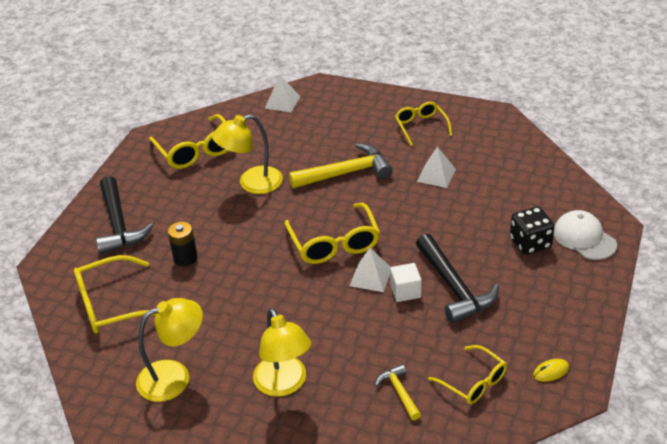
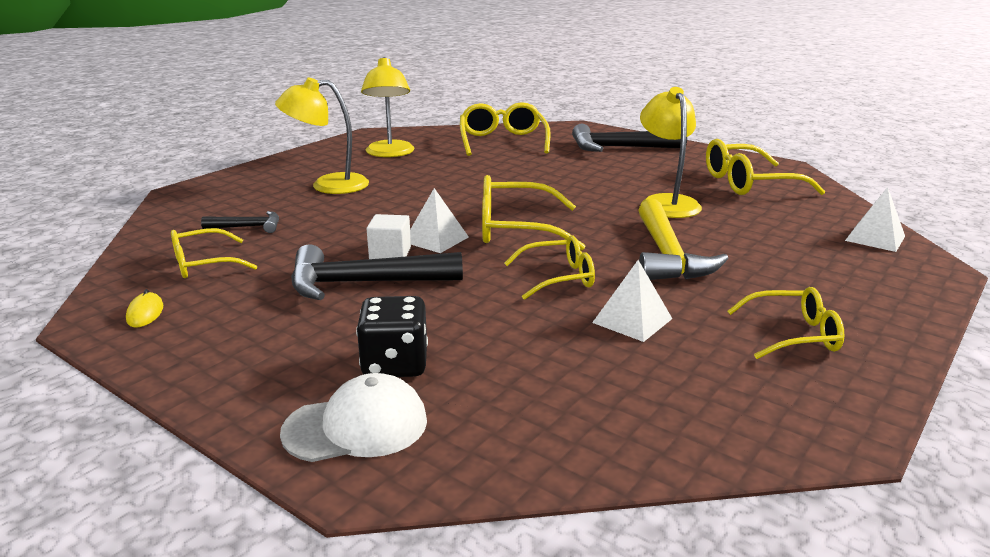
camera: 105 degrees right, 15 degrees down
(185, 258) = (547, 166): black battery -> none
(399, 392) = (248, 227): yellow hammer -> black hammer
(400, 209) = (558, 278): none -> yellow glasses

